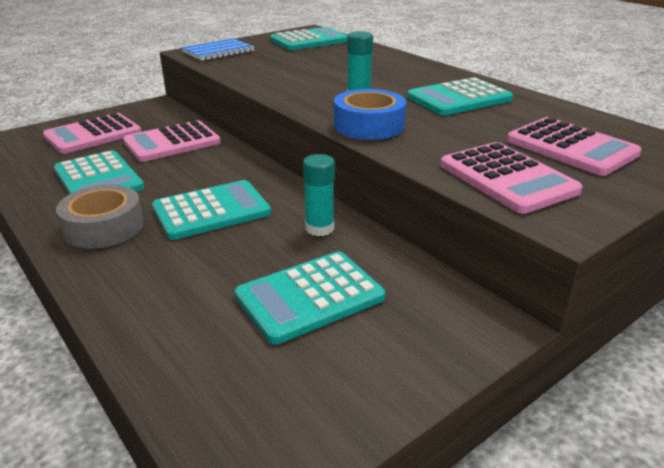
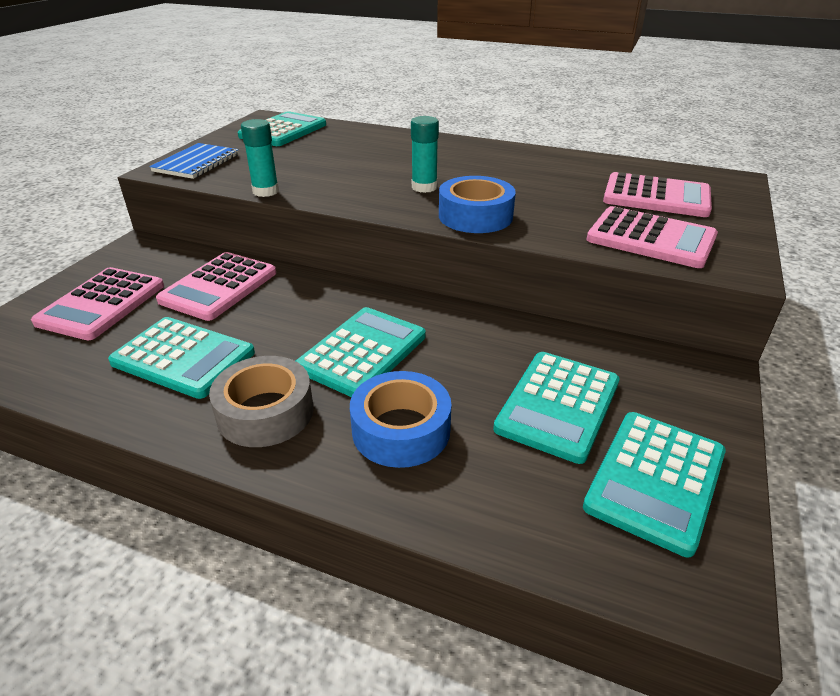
camera: 30 degrees left, 5 degrees up
(172, 269) = (401, 430): none -> blue tape
(319, 228) = (487, 335): turquoise glue stick -> turquoise glue stick (265, 191)
(459, 98) = (513, 169): turquoise calculator -> turquoise calculator (655, 480)

